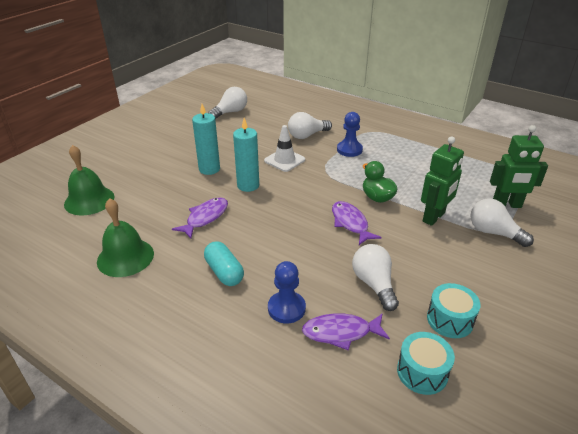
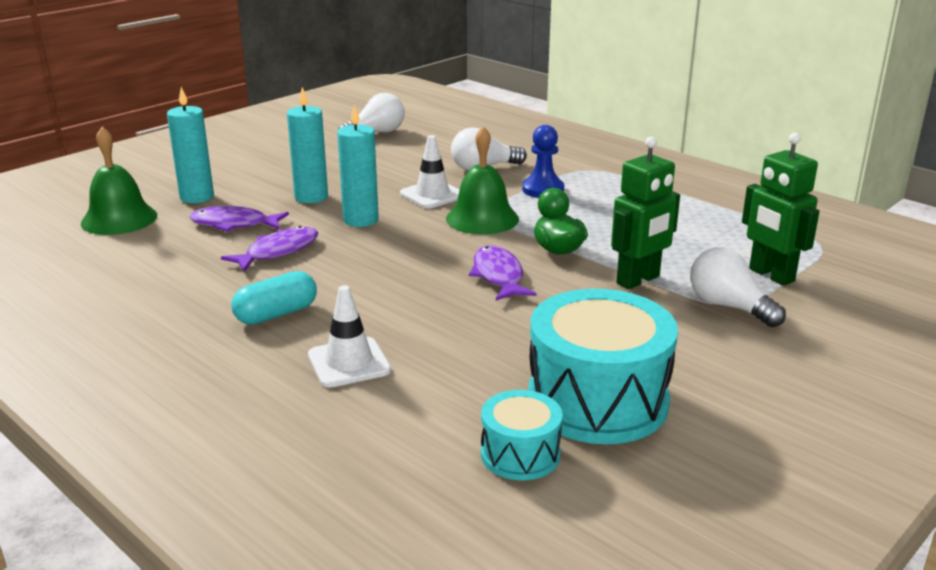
camera: 10 degrees right, 10 degrees down
(125, 257) = (141, 285): green bell -> green bell (482, 218)
(135, 176) = (197, 197): none -> turquoise candle
(224, 272) = (276, 314): turquoise capsule -> turquoise capsule turned 75 degrees clockwise
(286, 308) = (349, 363): blue pawn -> white traffic cone
(341, 332) = (417, 397): purple fish -> purple fish (234, 224)
(374, 284) = (498, 349): white light bulb -> none
(450, 320) = (597, 401): turquoise drum -> turquoise drum, size x1.91
(506, 205) = (771, 275): green robot -> green robot turned 45 degrees clockwise

